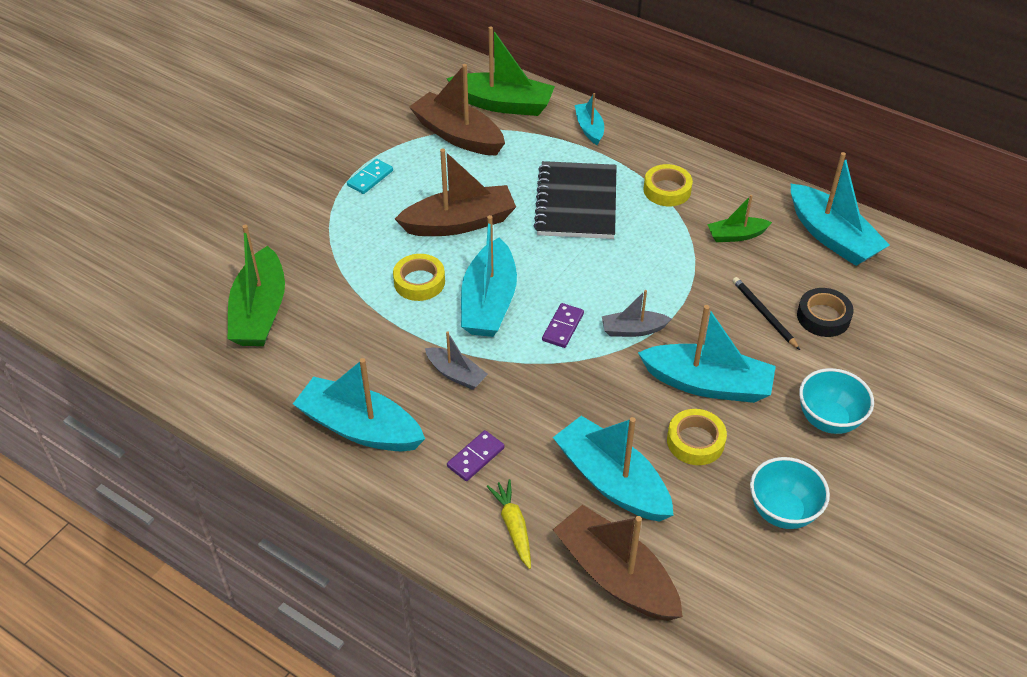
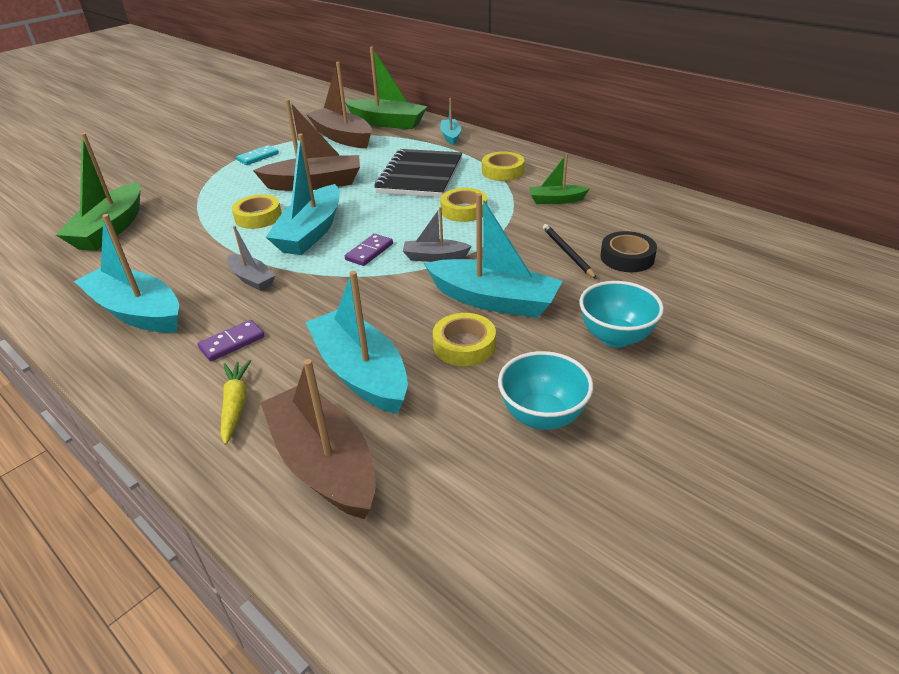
camera: 10 degrees right, 10 degrees down
(642, 257) = (464, 210): none -> yellow tape
(831, 236) = (647, 204): turquoise boat -> none

